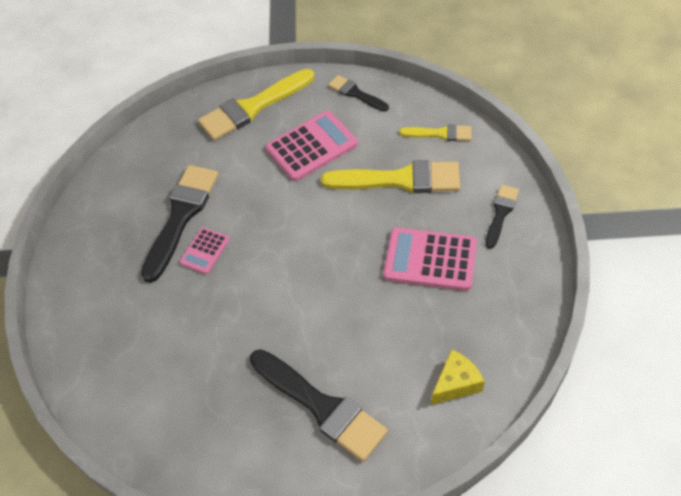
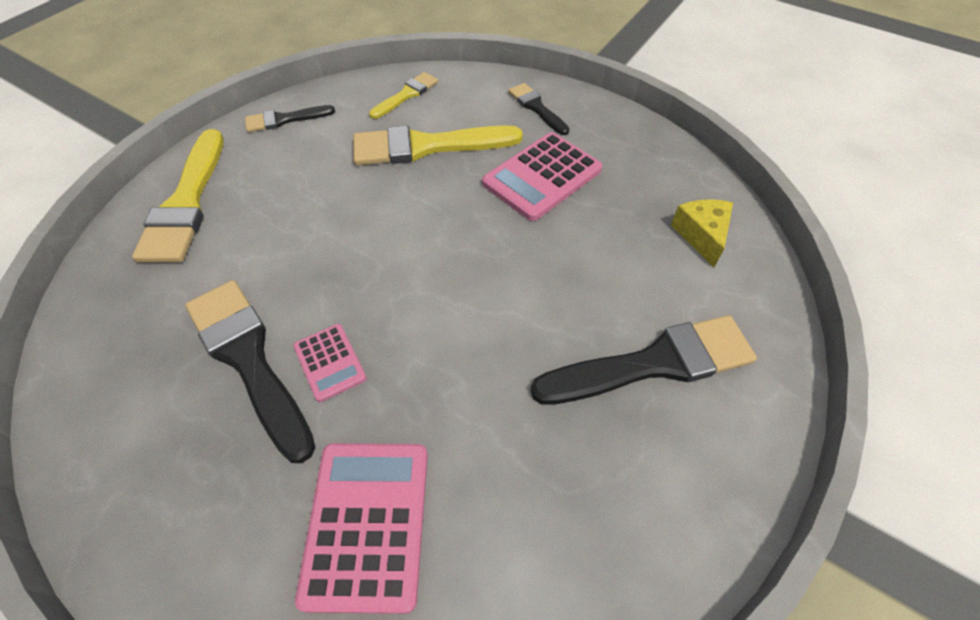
camera: 60 degrees left, 0 degrees up
(312, 146) = (305, 185): pink calculator -> pink calculator (368, 523)
(400, 179) = (426, 146): yellow brush -> yellow brush turned 135 degrees counterclockwise

